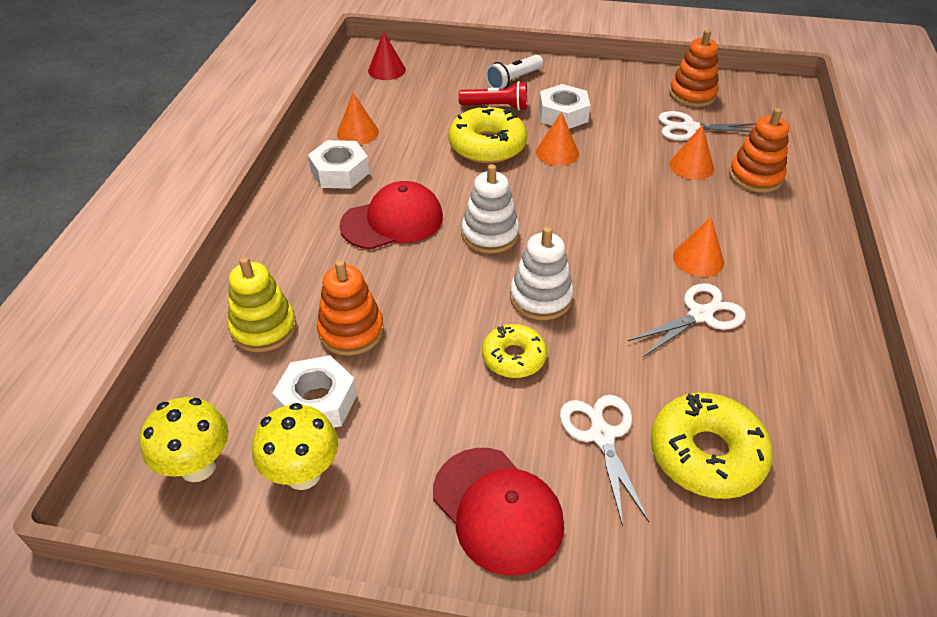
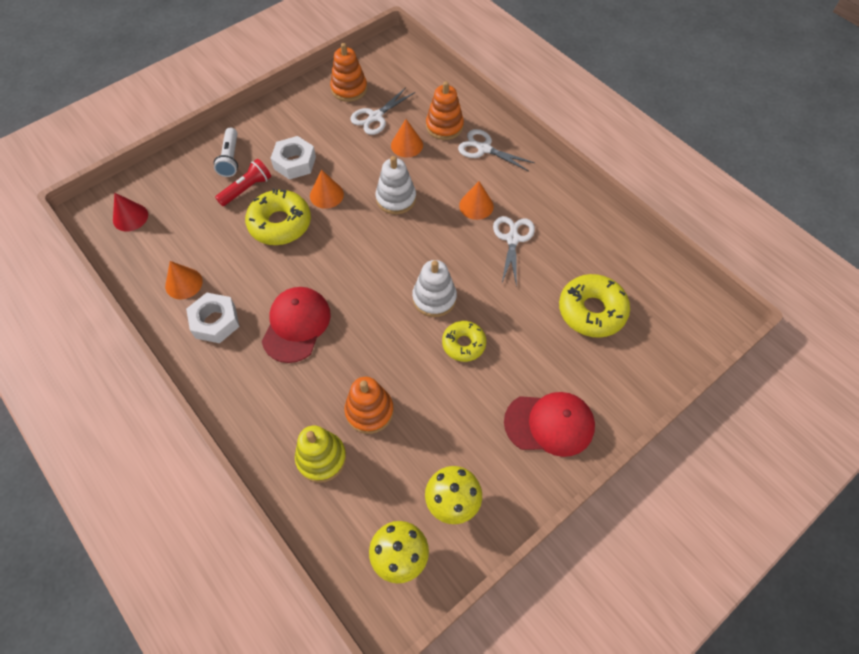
camera: 50 degrees left, 15 degrees up
(317, 402) = (407, 464): white nut -> none
(490, 234) = (361, 284): white stacking toy -> white stacking toy (396, 198)
(602, 436) = (546, 345): white scissors -> white scissors (484, 149)

